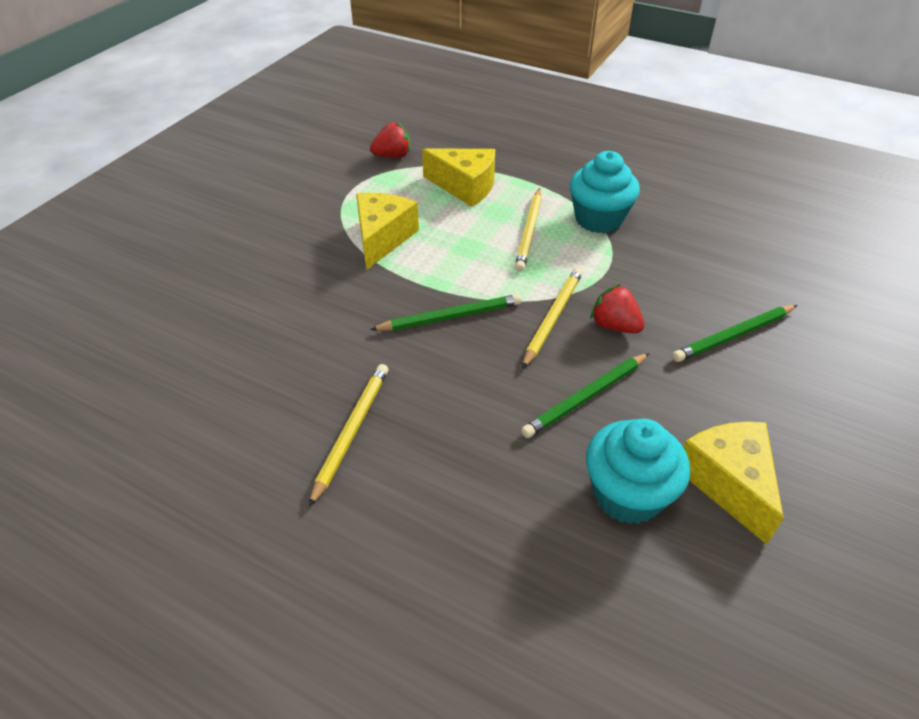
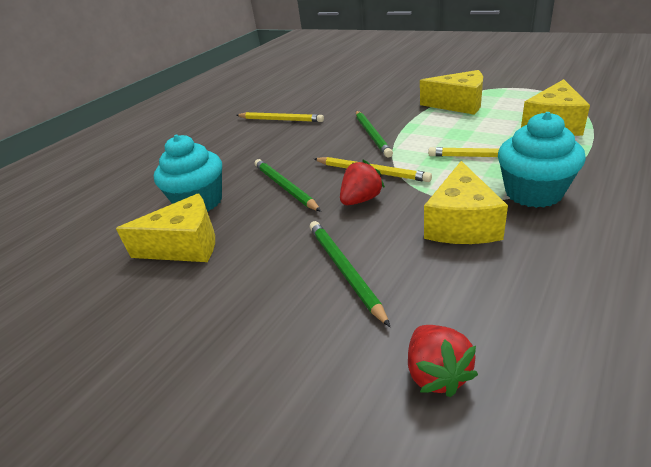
camera: 100 degrees right, 10 degrees down
(392, 156) = (584, 93): red strawberry -> red strawberry (437, 373)
(651, 262) = (461, 223): none -> yellow cheese

